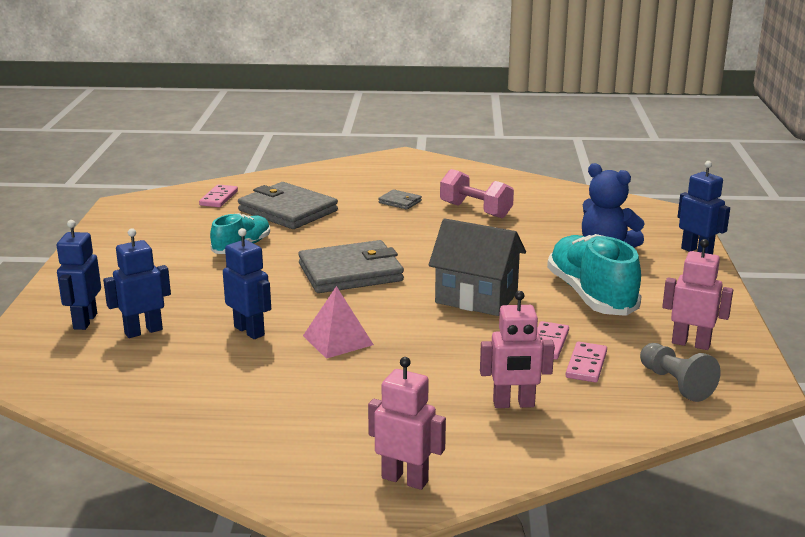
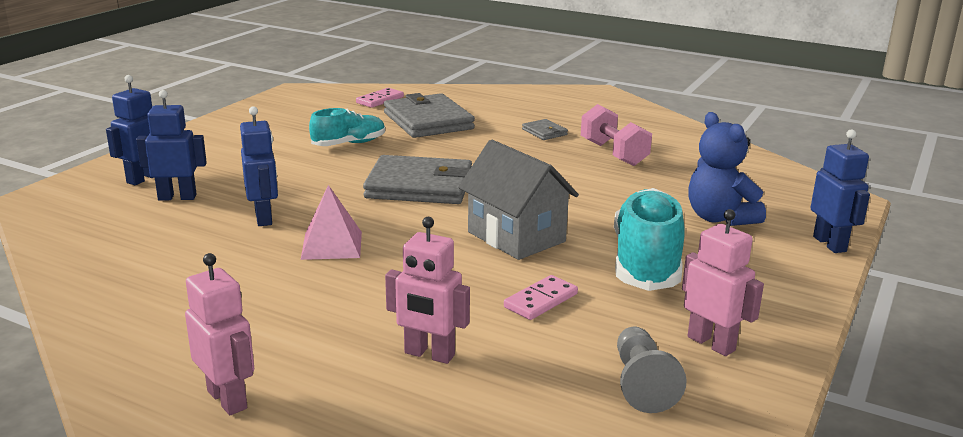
camera: 25 degrees right, 0 degrees up
(586, 365) = (558, 334): pink domino -> none

